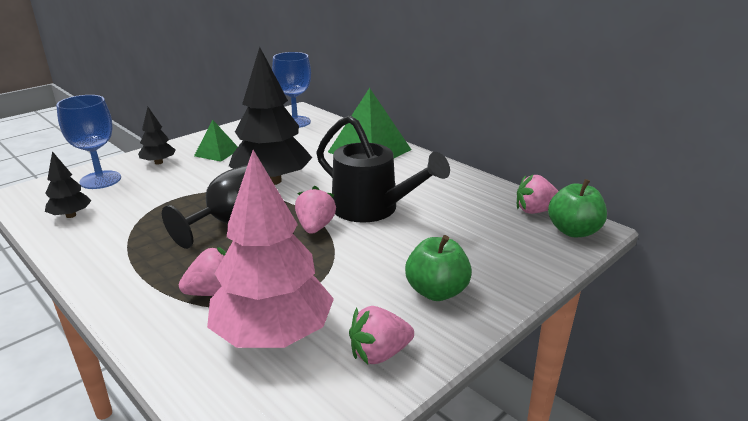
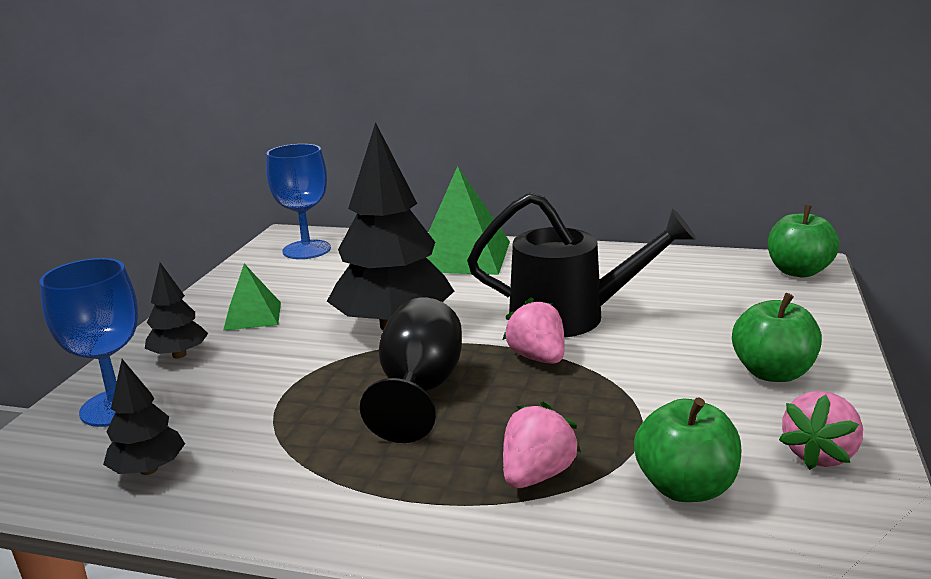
camera: 30 degrees left, 5 degrees down
(273, 335) = (685, 487): pink tree -> green apple
(535, 211) = (735, 264): pink strawberry -> none

